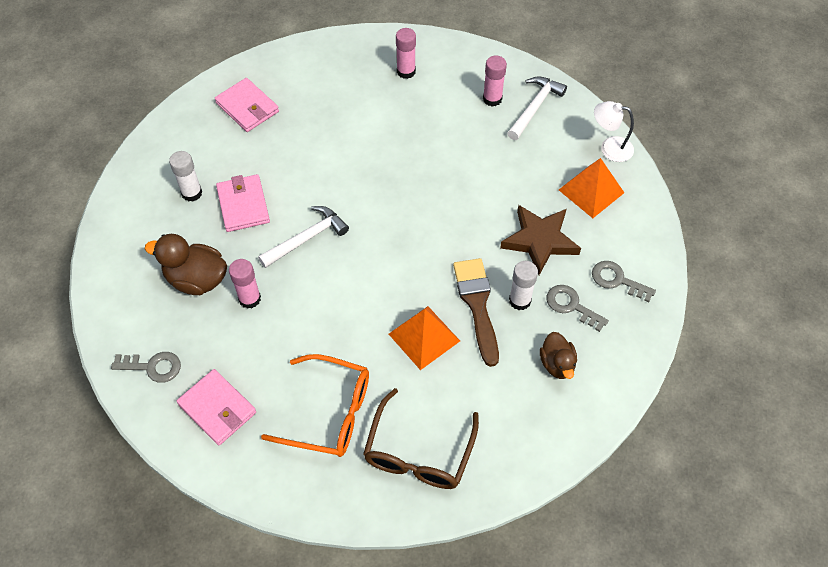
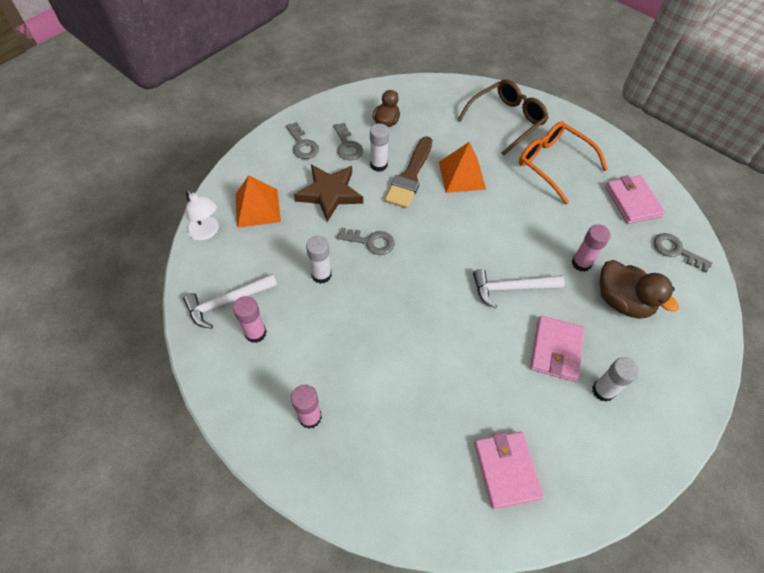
camera: 150 degrees left, 0 degrees up
(462, 214) = (371, 242): none -> grey key
(481, 164) = (321, 275): none -> white glue stick

